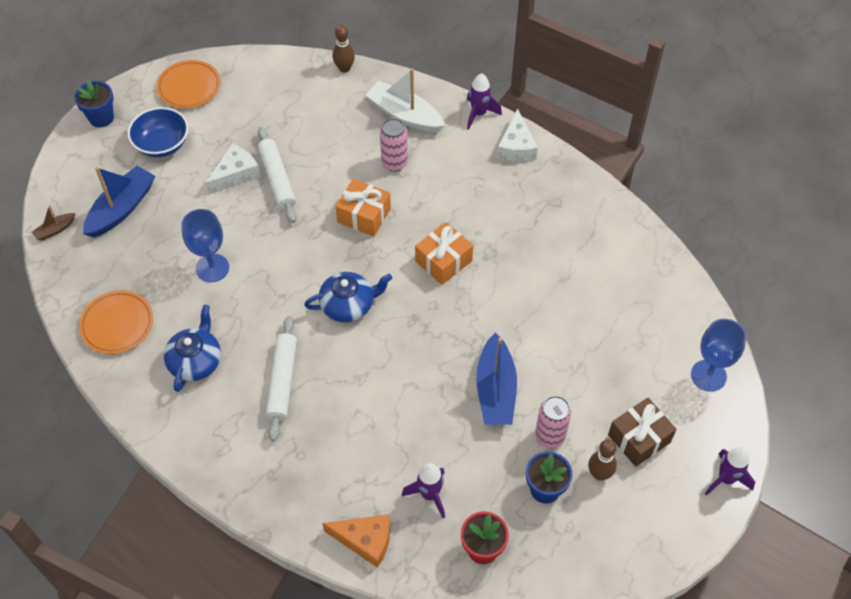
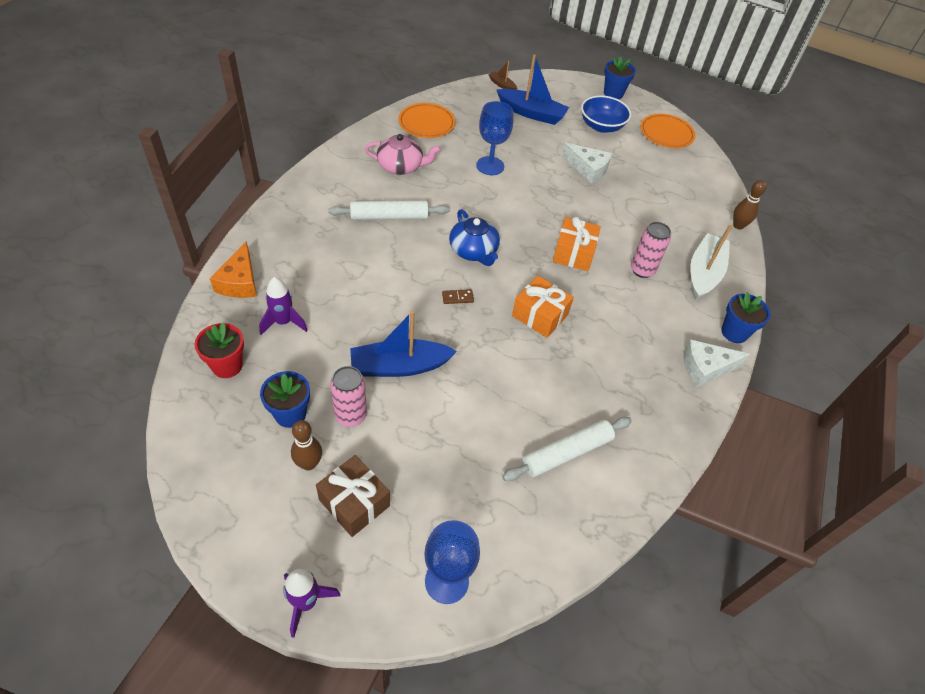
camera: 75 degrees right, 5 degrees down
(195, 361) = (401, 166): blue teapot -> pink teapot
(277, 179) = (592, 194): white rolling pin -> white rolling pin (566, 453)
(413, 328) = (457, 298): none -> brown domino
(479, 114) = (734, 332): purple rocket -> blue flower pot

